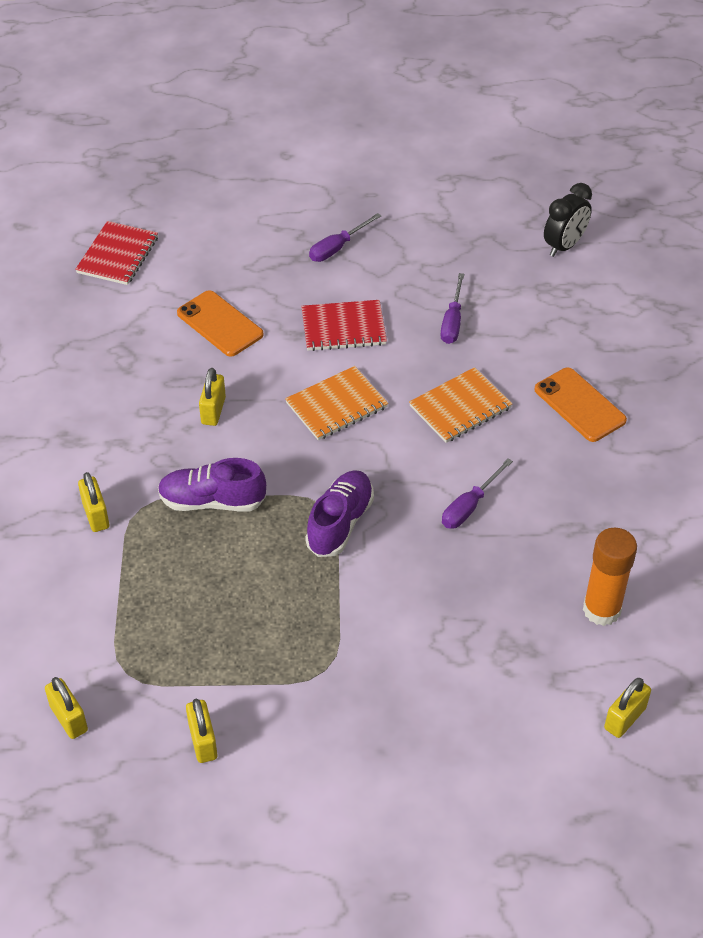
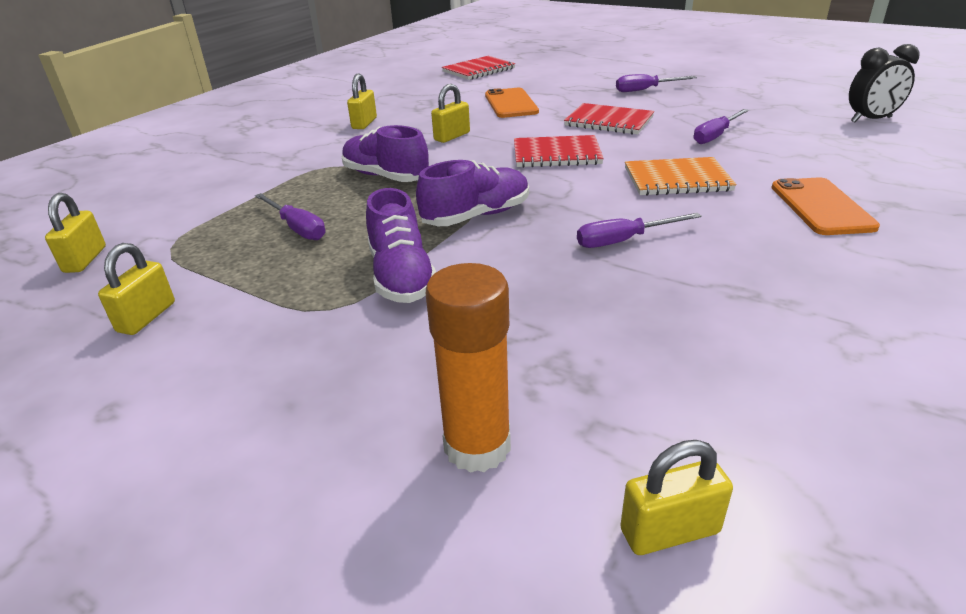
camera: 35 degrees right, 15 degrees down
(96, 515) = (293, 162): yellow padlock -> yellow padlock (364, 123)
(207, 602) = (297, 228): none -> purple screwdriver
(336, 405) = (556, 154): orange notebook -> red notebook
(345, 616) = (401, 276): none -> purple shoe
(601, 610) = (726, 379): orange glue stick -> orange glue stick (477, 446)

